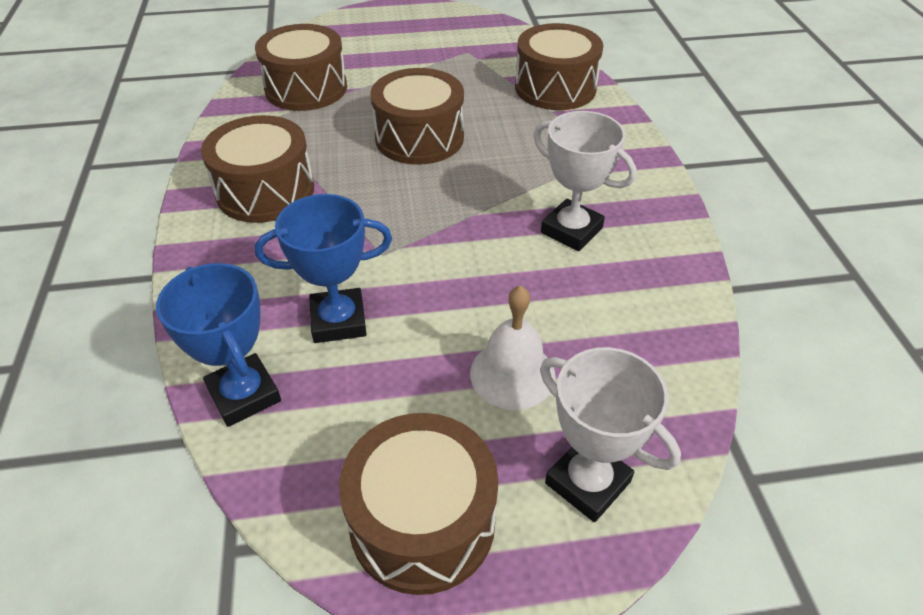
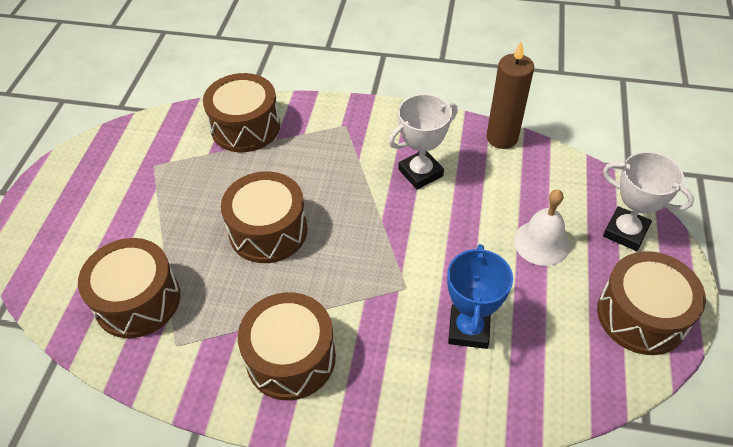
camera: 70 degrees left, 5 degrees up
(244, 395) = (526, 401): blue trophy -> none
(587, 482) = (625, 232): white trophy -> white trophy turned 60 degrees clockwise
(693, 298) = (502, 138): none -> brown candle

